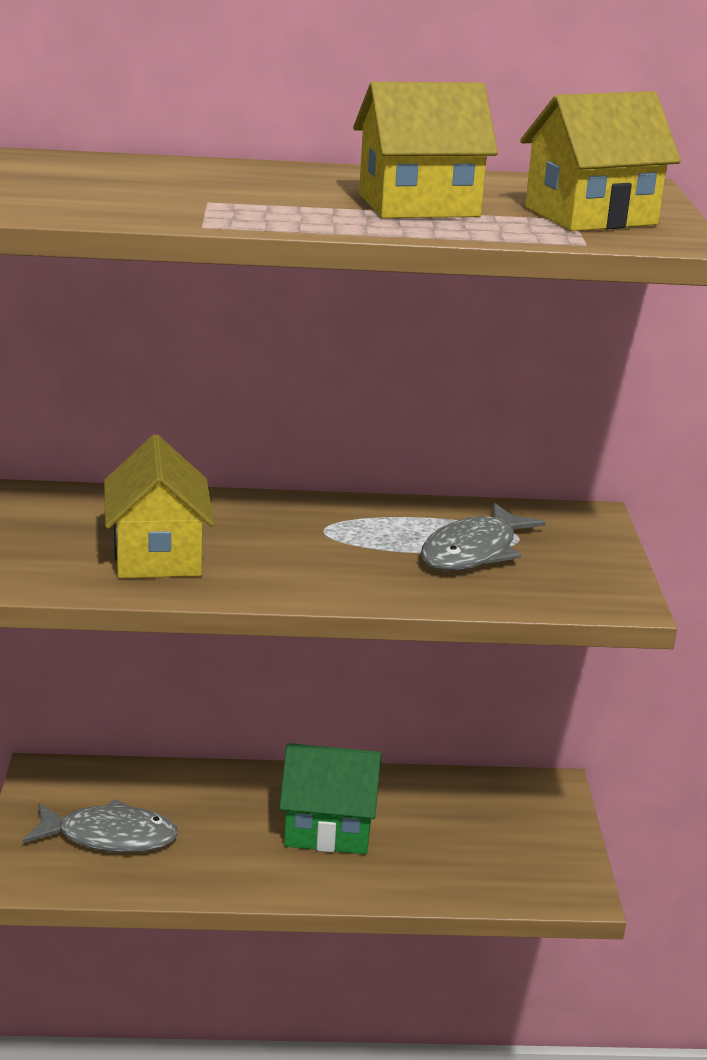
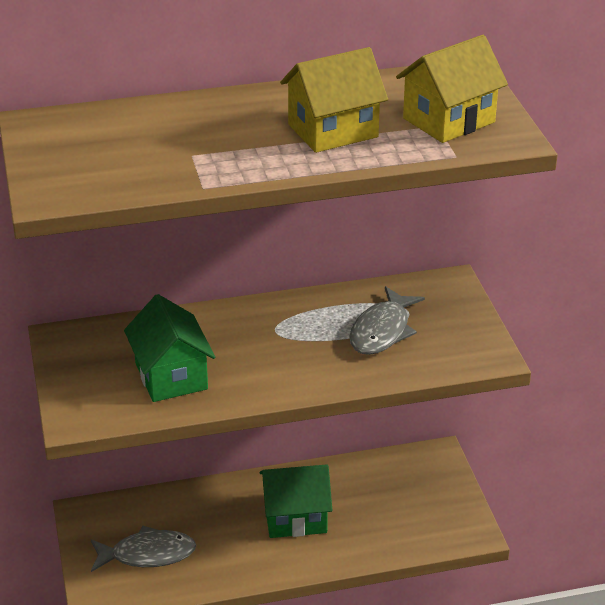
camera: 10 degrees left, 10 degrees up
(158, 555) = (171, 376): yellow house -> green house

